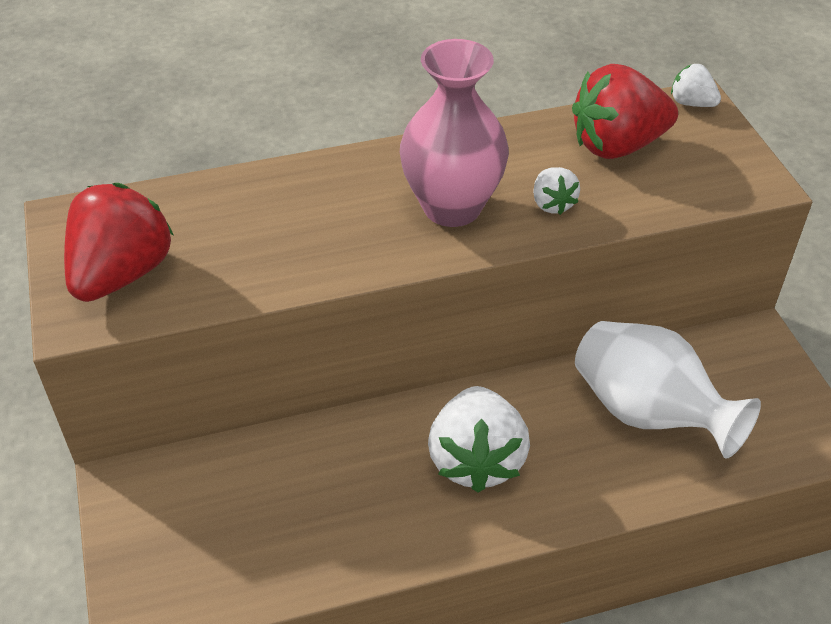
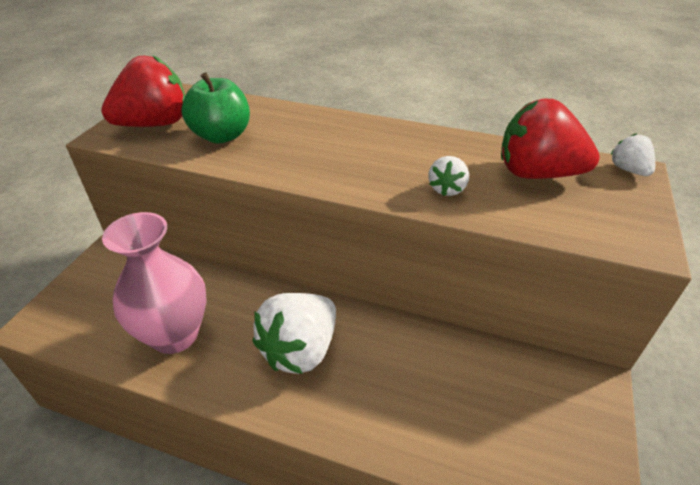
camera: 35 degrees right, 5 degrees down
(234, 250) = (222, 136): none -> green apple
(452, 207) = (374, 164): pink vase -> pink vase (175, 335)
(648, 413) = (451, 390): white vase -> none

